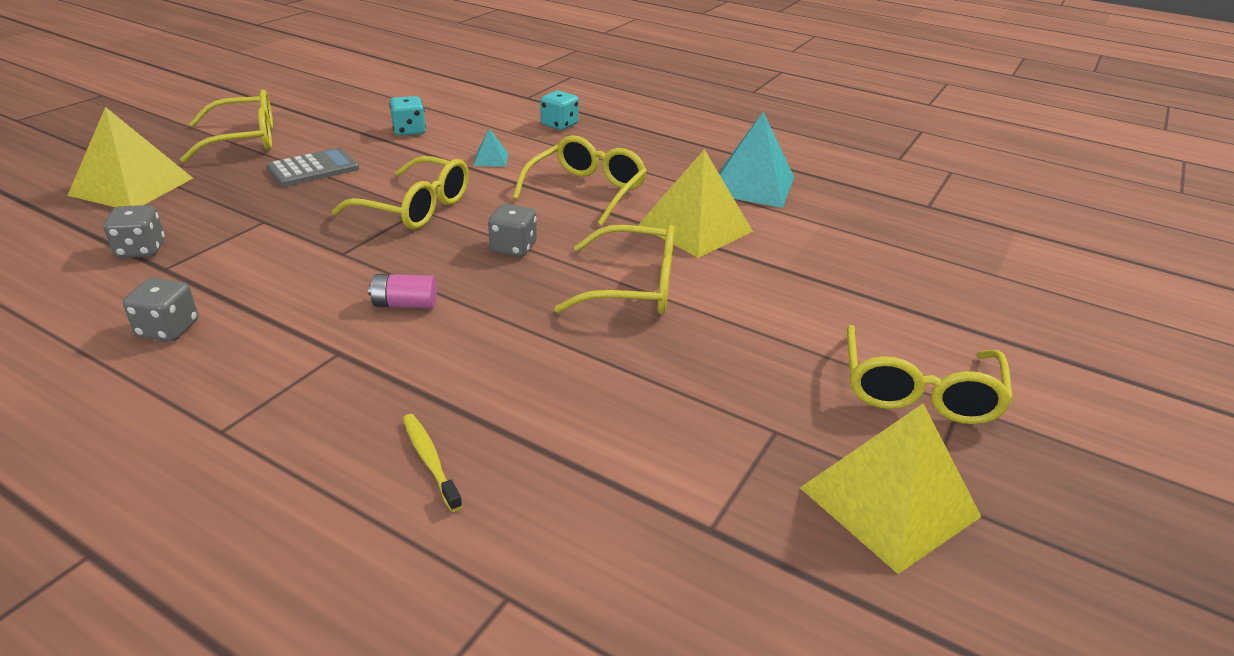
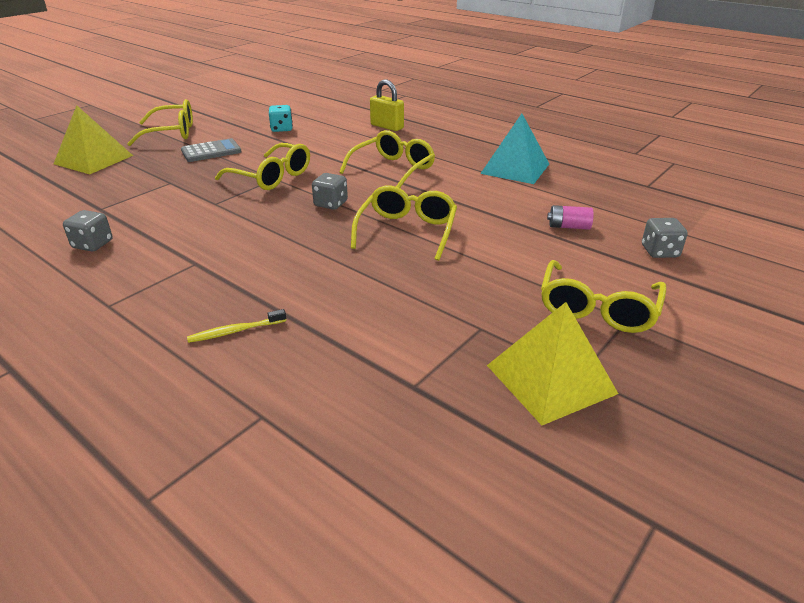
camera: 10 degrees right, 0 degrees up
(141, 250) = (89, 197): grey dice -> grey dice (659, 251)
(405, 304) = (247, 236): pink battery -> pink battery (568, 226)
(430, 460) = (235, 331): yellow toothbrush -> yellow toothbrush turned 90 degrees counterclockwise
(491, 159) = (332, 148): turquoise pyramid -> none
(559, 125) = (387, 126): turquoise dice -> yellow padlock
(633, 286) = (407, 231): yellow glasses -> yellow glasses turned 90 degrees counterclockwise
(695, 228) = (464, 195): yellow pyramid -> none

